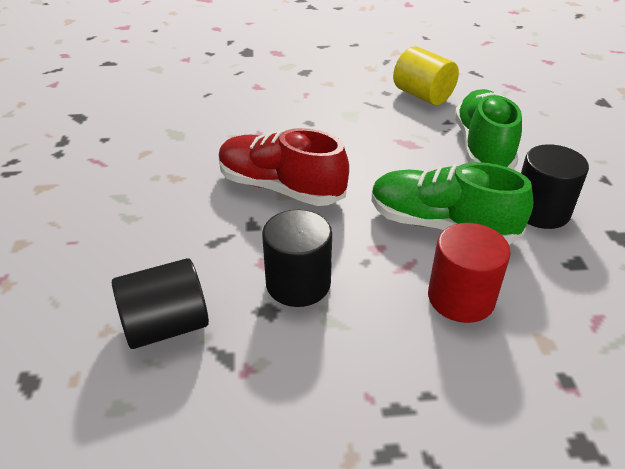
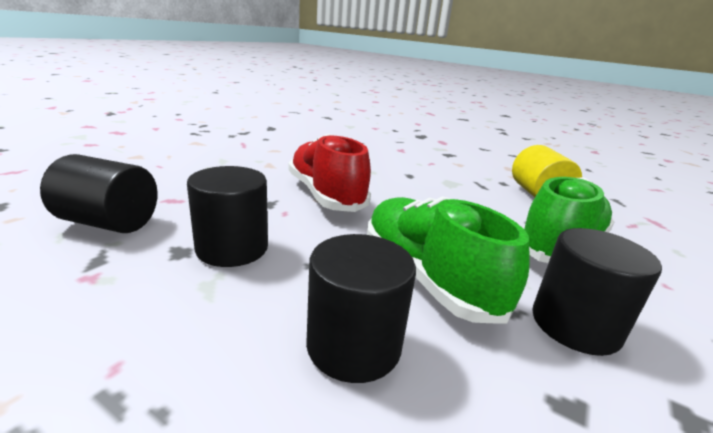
camera: 35 degrees right, 15 degrees down
(461, 298) = (353, 345): red cylinder -> black cylinder

